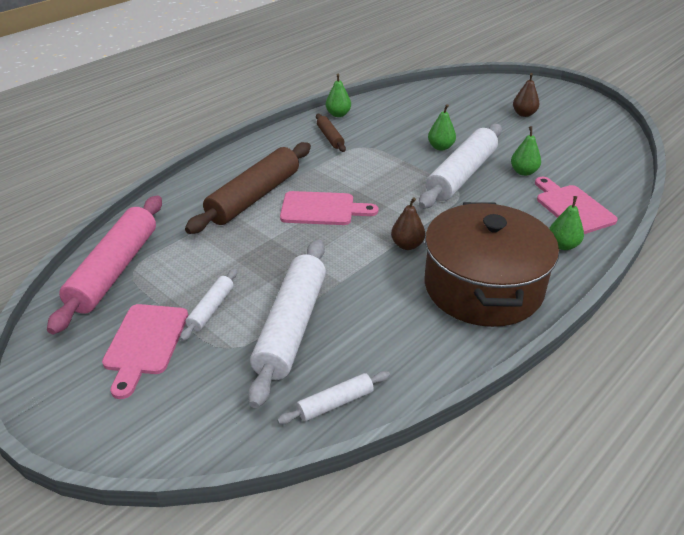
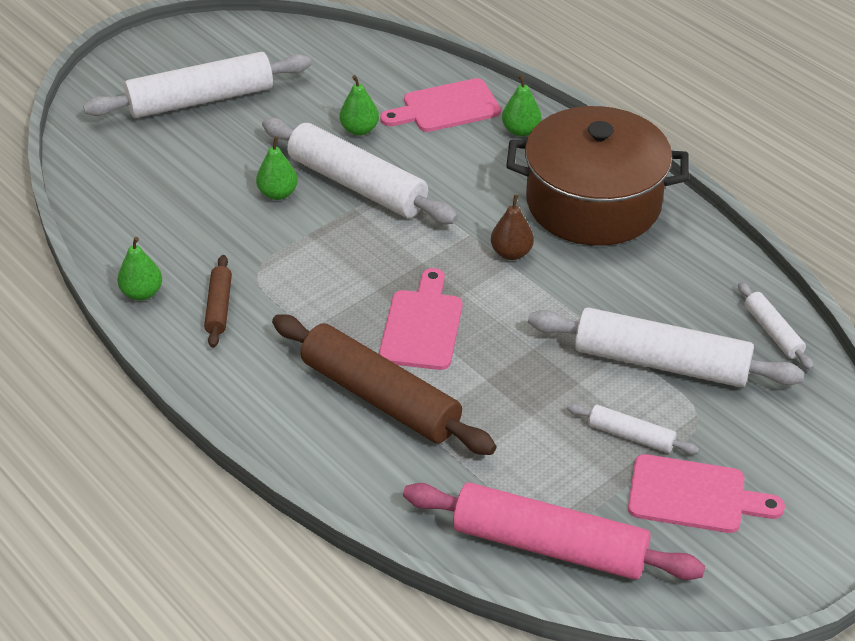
camera: 85 degrees left, 5 degrees up
(330, 137) = (219, 307): brown rolling pin -> brown rolling pin turned 75 degrees counterclockwise
(524, 114) = (201, 100): brown pear -> white rolling pin

